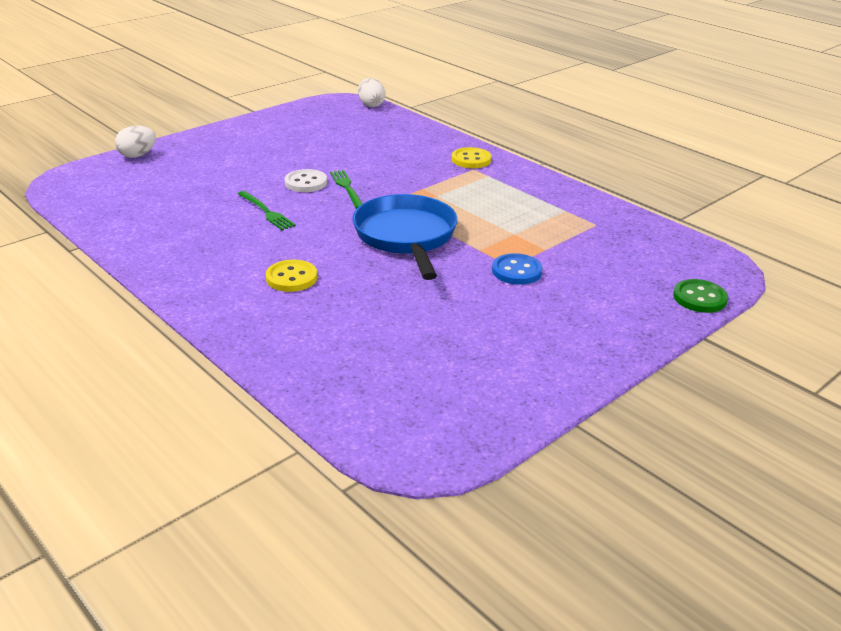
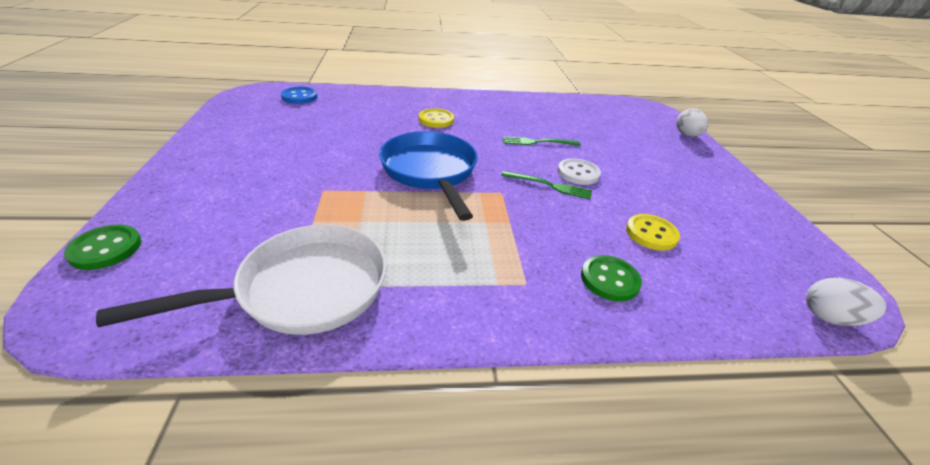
camera: 125 degrees right, 5 degrees up
(406, 237) = (430, 171): blue pan -> blue pan turned 135 degrees counterclockwise
(430, 150) = (609, 279): none -> green button
(471, 160) = (555, 298): yellow button -> yellow button (651, 234)
(516, 271) = (312, 187): blue button -> blue button (299, 97)
(591, 220) = (304, 289): none -> white pan

